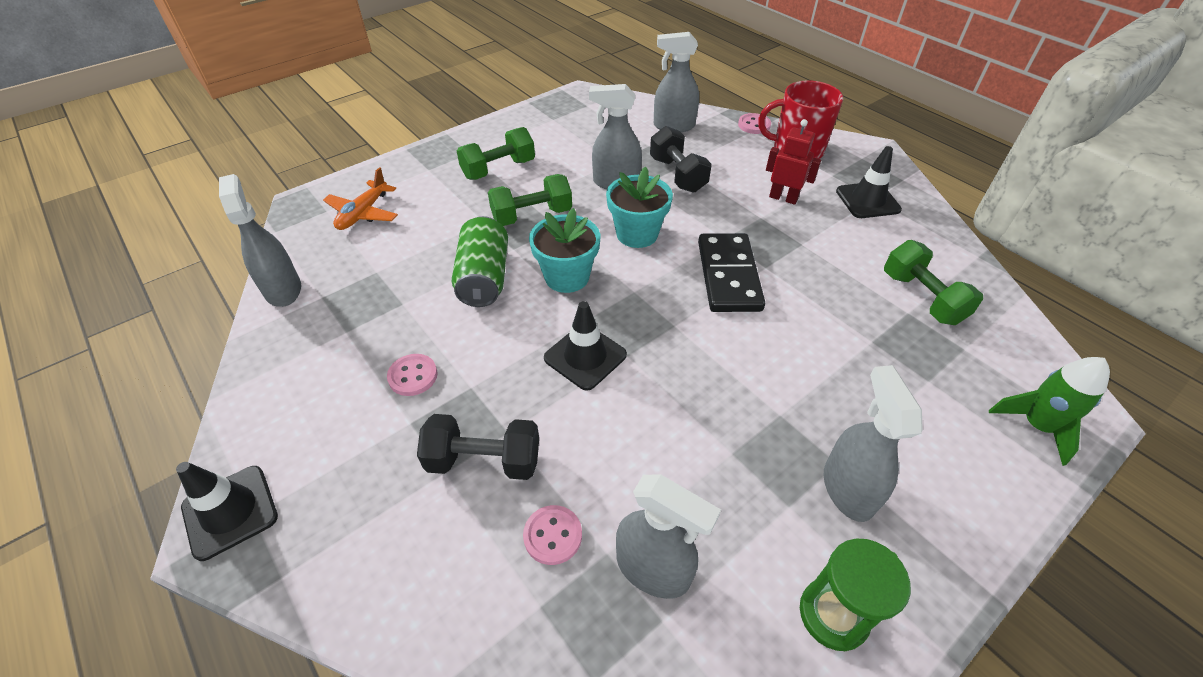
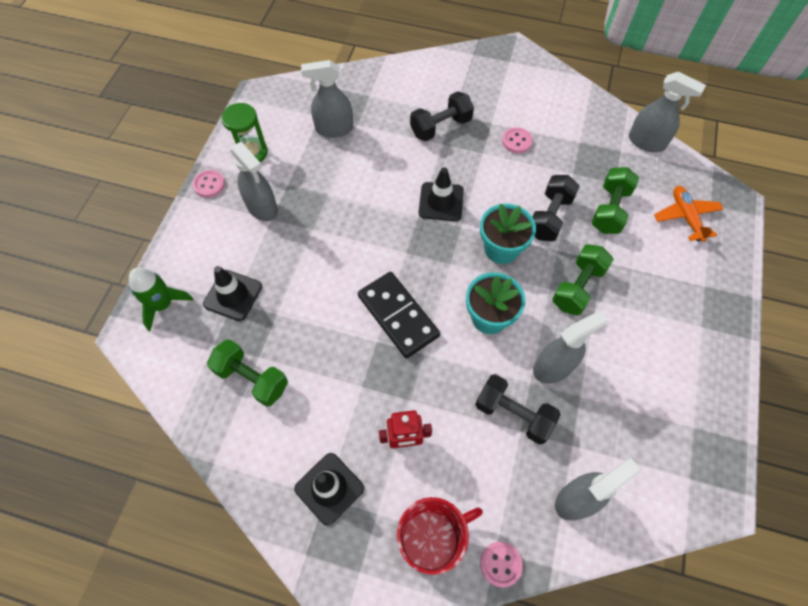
camera: 145 degrees right, 15 degrees up
(230, 512) = (519, 57): black traffic cone -> black traffic cone (233, 295)
(484, 277) = (549, 217): green can -> black dumbbell
(498, 169) = (656, 321): green dumbbell -> green dumbbell (610, 210)
(553, 535) = (384, 118): pink button -> pink button (209, 184)

